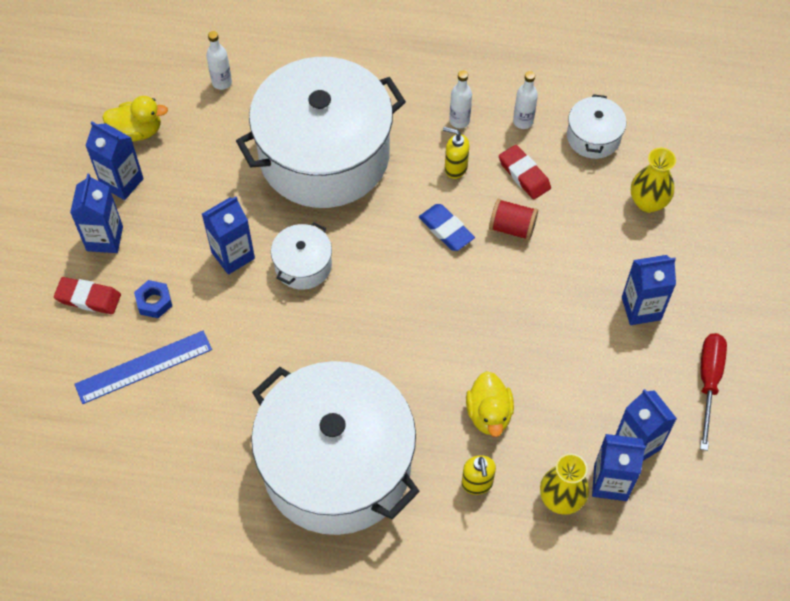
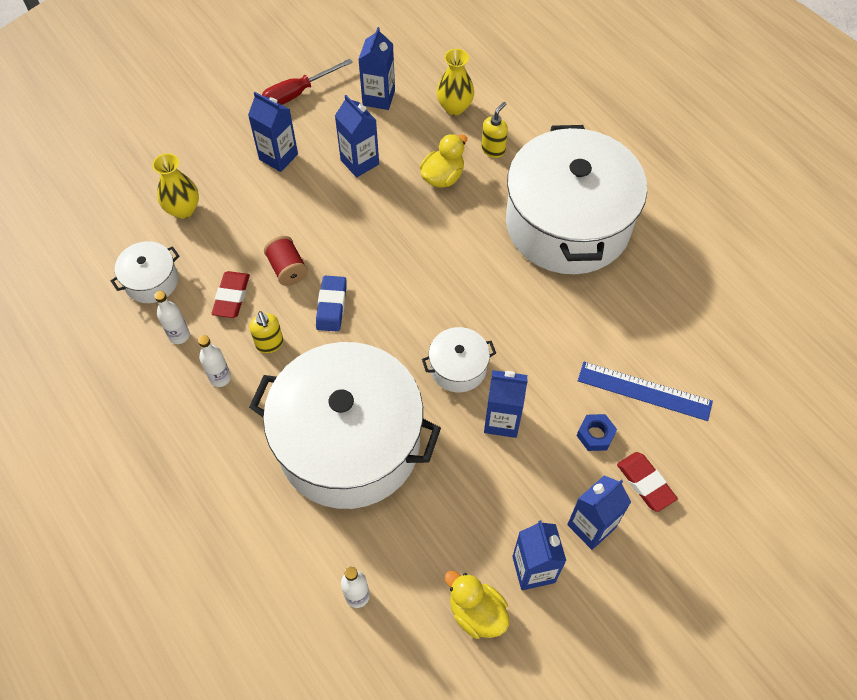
camera: 135 degrees left, 0 degrees up
(610, 482) = (417, 93): blue carton -> blue carton (359, 162)

